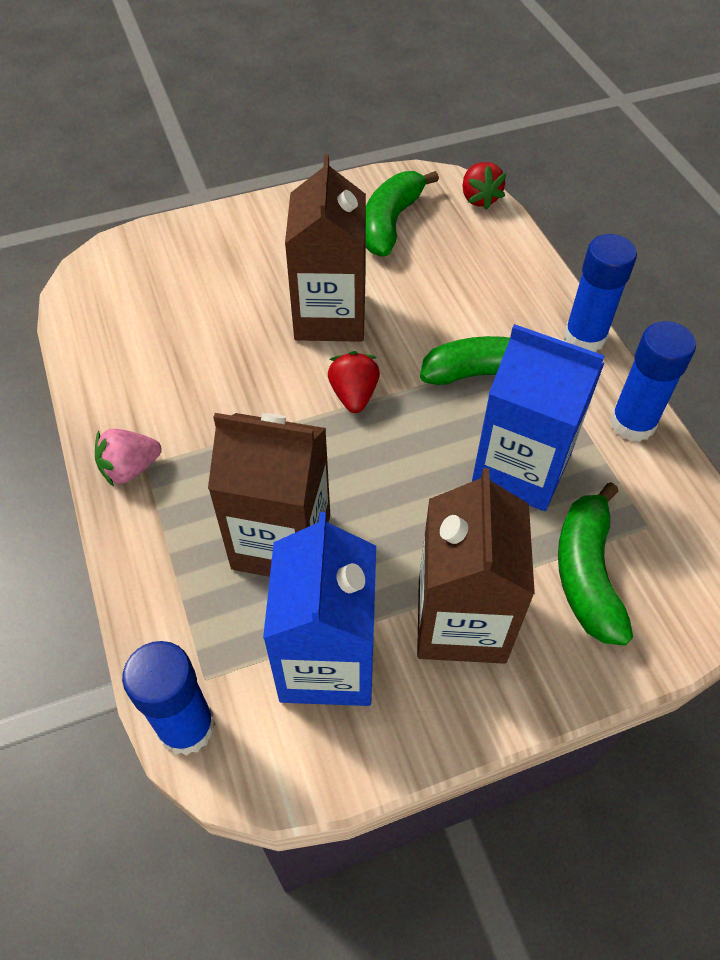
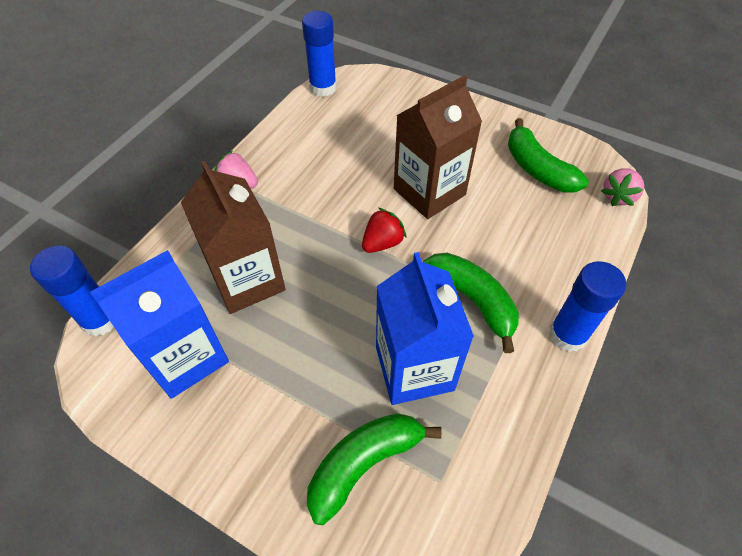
camera: 50 degrees right, 0 degrees up
(391, 223) = (537, 169): green banana -> green banana turned 105 degrees counterclockwise
(461, 620) = (266, 409): brown carton -> none
(479, 199) = (618, 196): red strawberry -> pink strawberry
(632, 423) = (522, 414): blue glue stick -> blue glue stick (323, 88)

